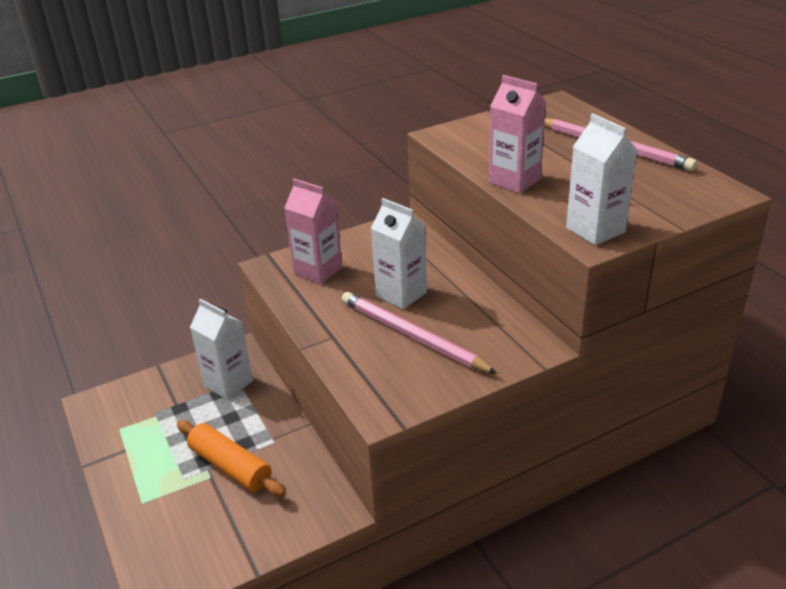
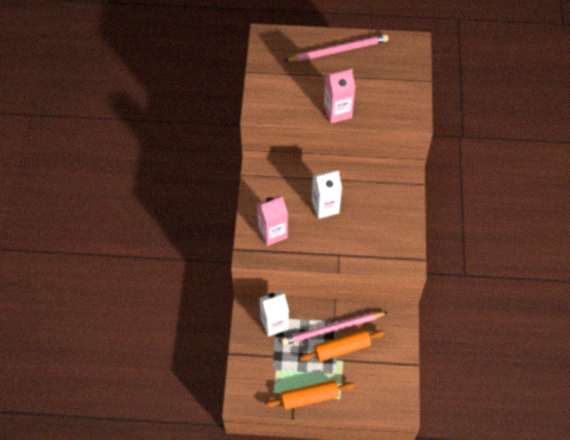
camera: 60 degrees left, 25 degrees up
(127, 468) = (309, 397): none -> orange rolling pin
(412, 336) = (363, 221): pink pencil -> pink pencil (332, 329)
(595, 230) = (407, 112): white carton -> none

